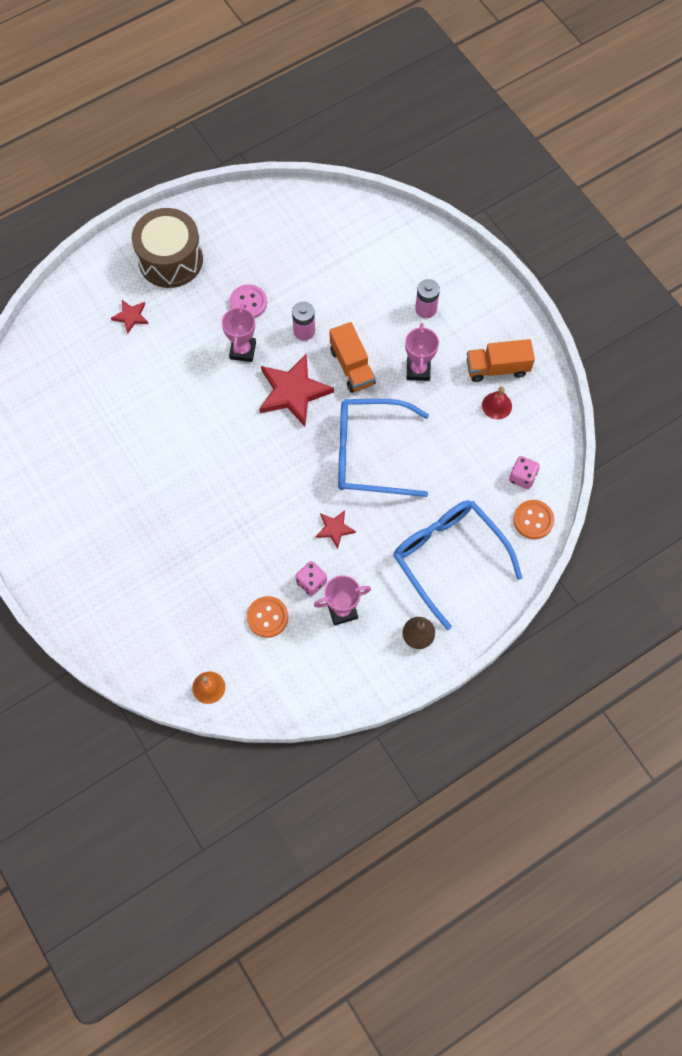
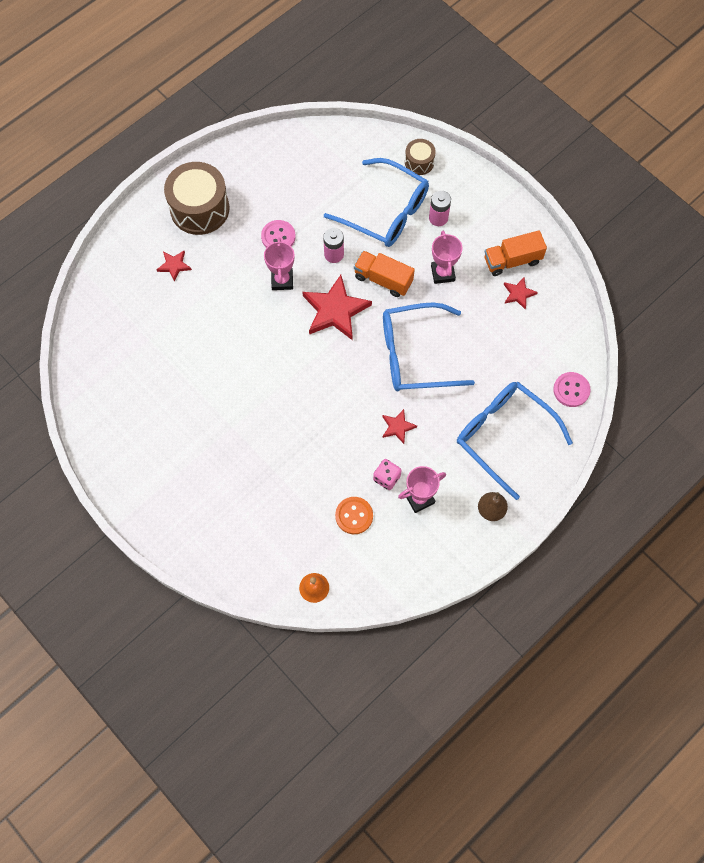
camera: 10 degrees left, 0 degrees up
(352, 366) = (383, 279): orange truck -> orange truck turned 150 degrees clockwise
(369, 293) = (385, 211): none -> blue glasses
(417, 245) = (419, 162): none -> brown drum
(497, 405) = (518, 294): red bell -> red star
(522, 477) = (554, 353): pink dice -> none
(533, 520) = (571, 390): orange button -> pink button

